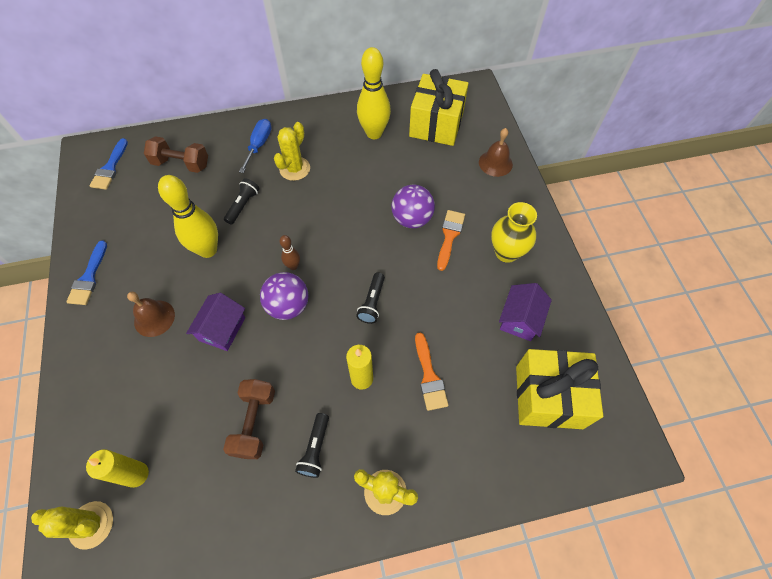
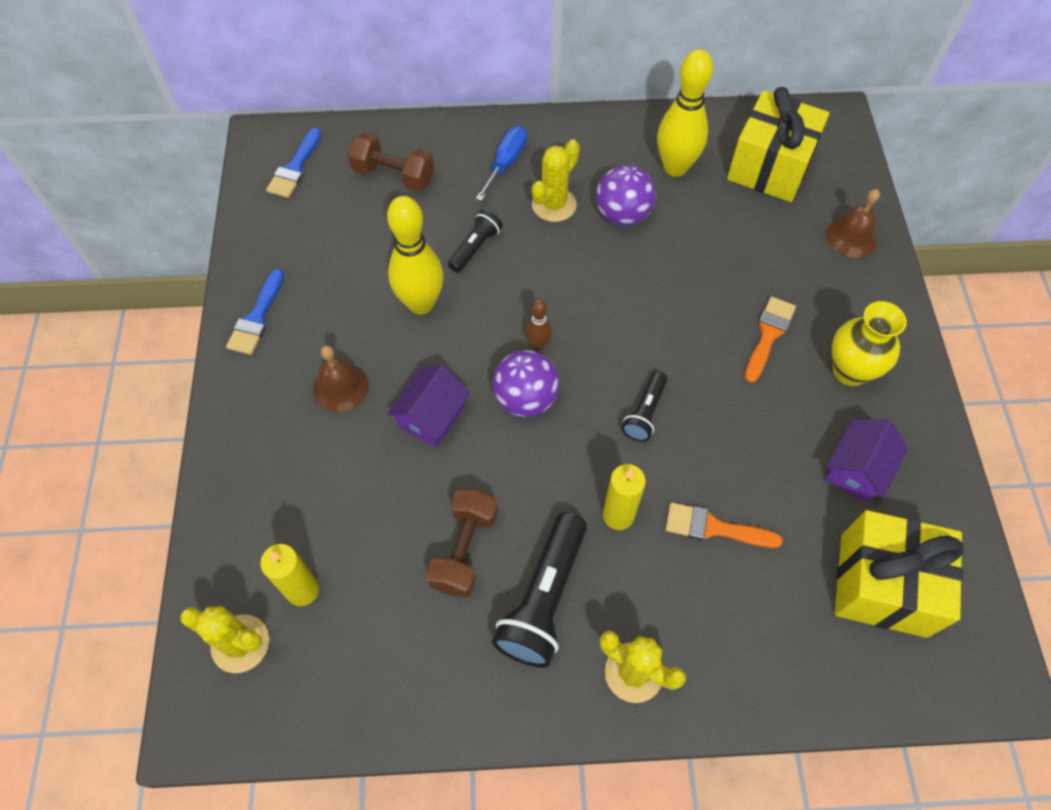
camera: 10 degrees right, 0 degrees up
(315, 449) = (544, 599): black flashlight -> black flashlight, size x1.81
(412, 219) = (716, 302): purple ball -> purple ball (622, 215)
(429, 376) = (714, 528): orange brush -> orange brush turned 105 degrees clockwise

